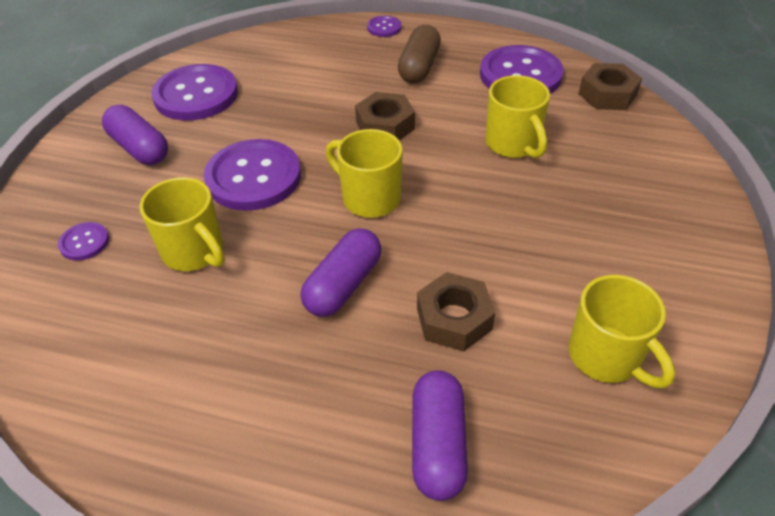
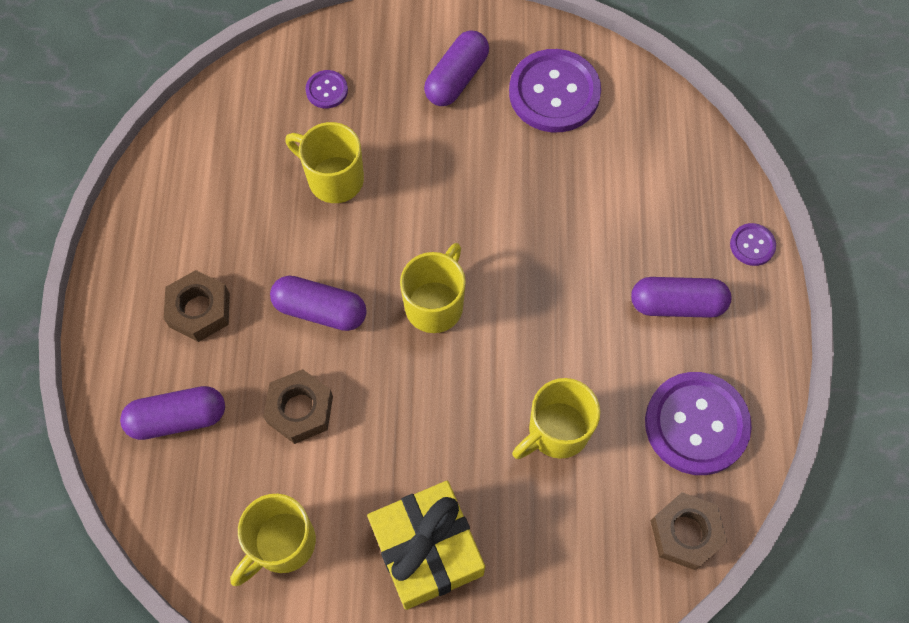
camera: 75 degrees right, 20 degrees up
(194, 252) = (334, 179): yellow mug -> yellow mug turned 90 degrees clockwise
(253, 177) = (440, 192): purple button -> none
(385, 125) = (553, 292): brown nut -> brown nut (199, 310)
(419, 67) = (677, 304): brown capsule -> purple capsule
(617, 241) = (427, 550): none -> yellow gift

